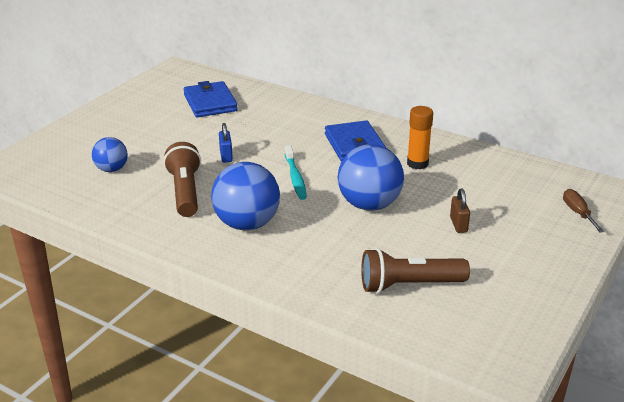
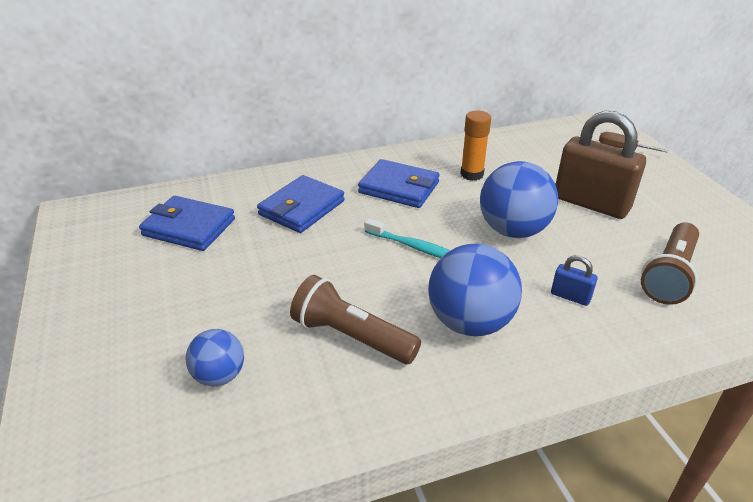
camera: 50 degrees left, 5 degrees up
(226, 156) = (315, 270): blue padlock -> blue padlock (570, 296)
(279, 124) = (301, 208): none -> blue wallet
(458, 224) = (591, 203): brown padlock -> brown padlock, size x2.33

